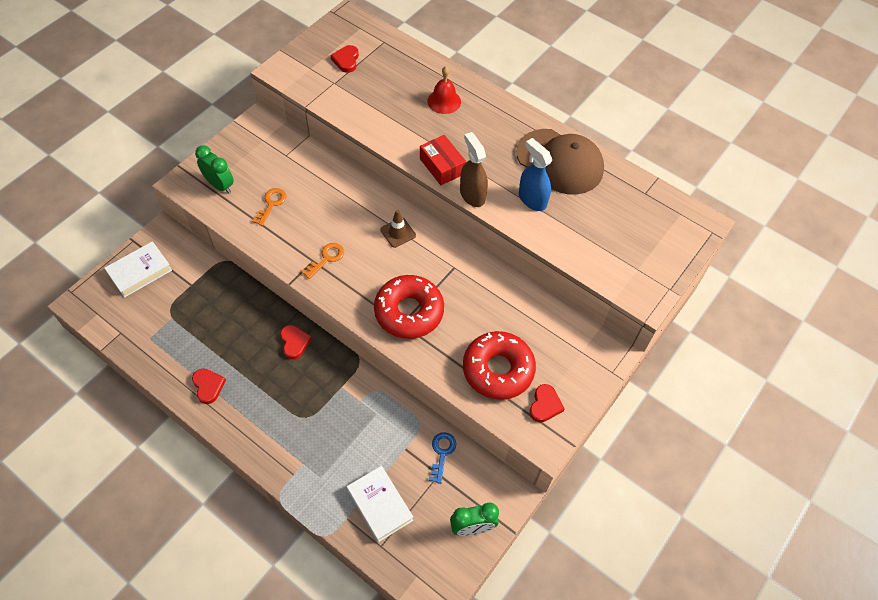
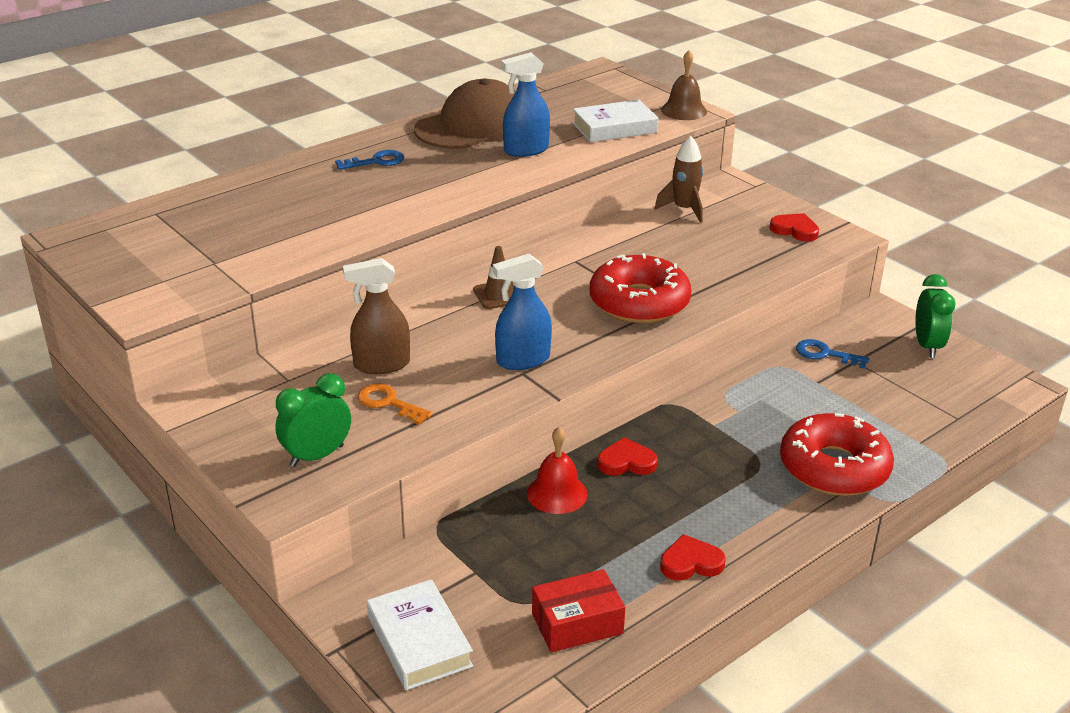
camera: 75 degrees left, 25 degrees down
(326, 258) = (522, 360): orange key -> blue spray bottle
(346, 60) = (171, 247): red heart -> none
(379, 505) = (900, 412): white book -> white book (614, 128)
(442, 166) = (440, 199): red box -> red box (577, 623)
(444, 101) = (317, 183): red bell -> red bell (557, 493)
(472, 194) = (500, 185): brown spray bottle -> brown spray bottle (381, 364)
(484, 122) = (376, 161): none -> blue key
(498, 369) = (742, 252): red donut -> red donut (834, 468)
(552, 325) = (684, 209): none -> brown rocket
(646, 291) = (684, 110): none -> brown bell

